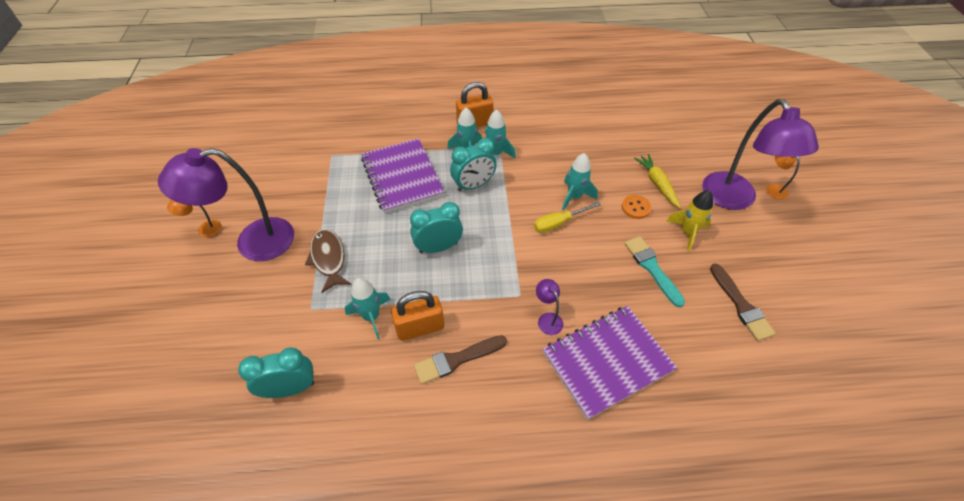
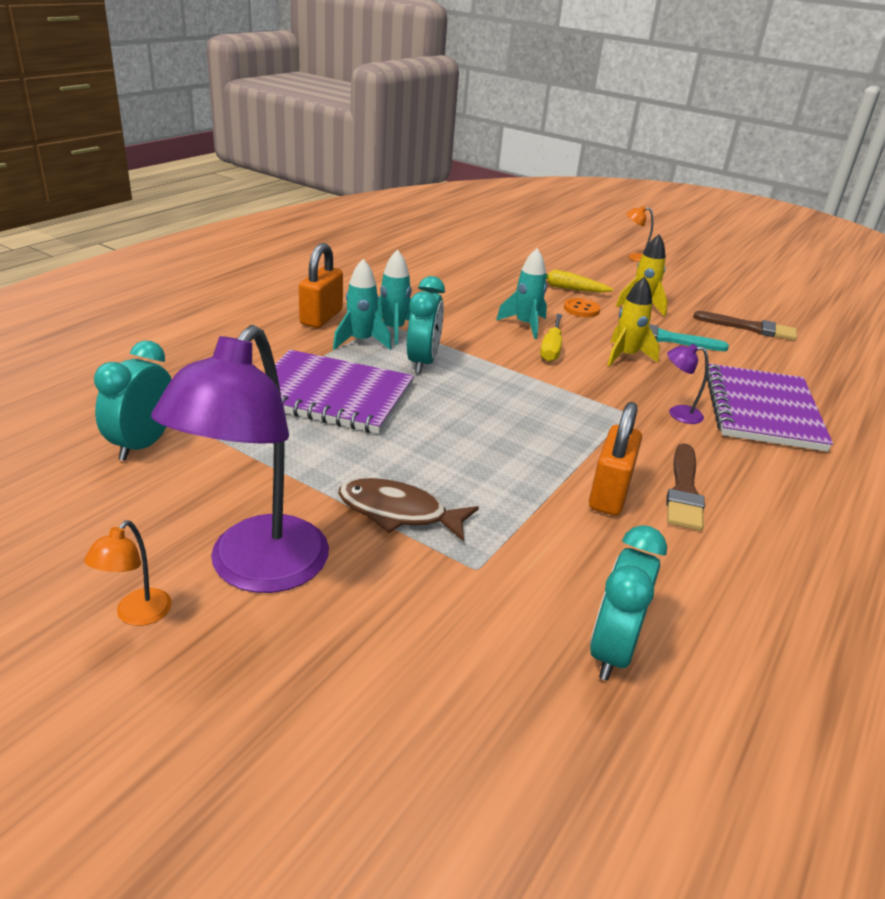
camera: 55 degrees left, 20 degrees down
(371, 317) = (551, 522): turquoise rocket -> none
(438, 247) = (492, 426): turquoise clock -> turquoise clock (142, 445)
(595, 260) = (625, 356): none -> yellow rocket
(734, 199) = (627, 274): purple lamp -> none

